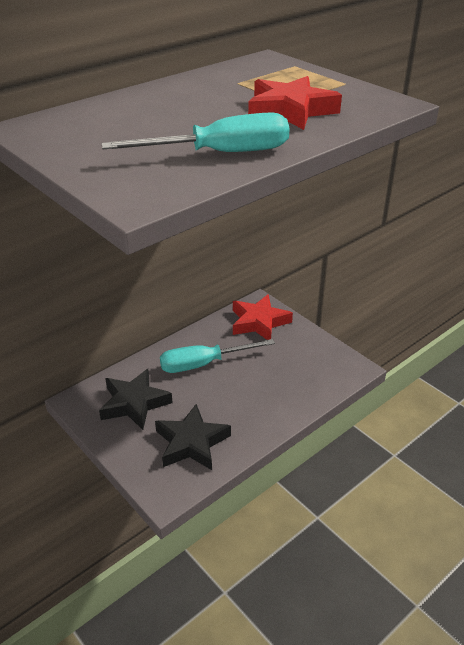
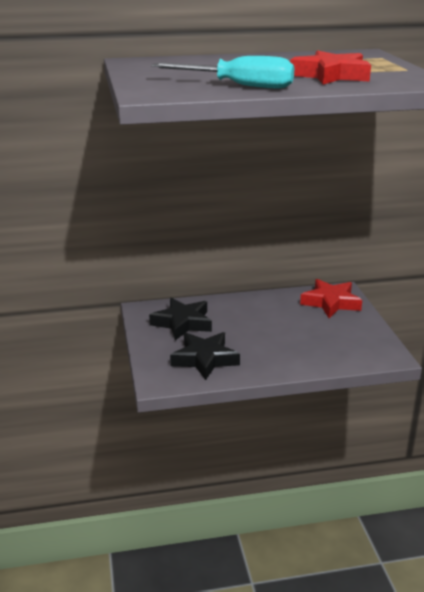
camera: 30 degrees right, 10 degrees down
(203, 364) = (258, 315): turquoise screwdriver -> none

